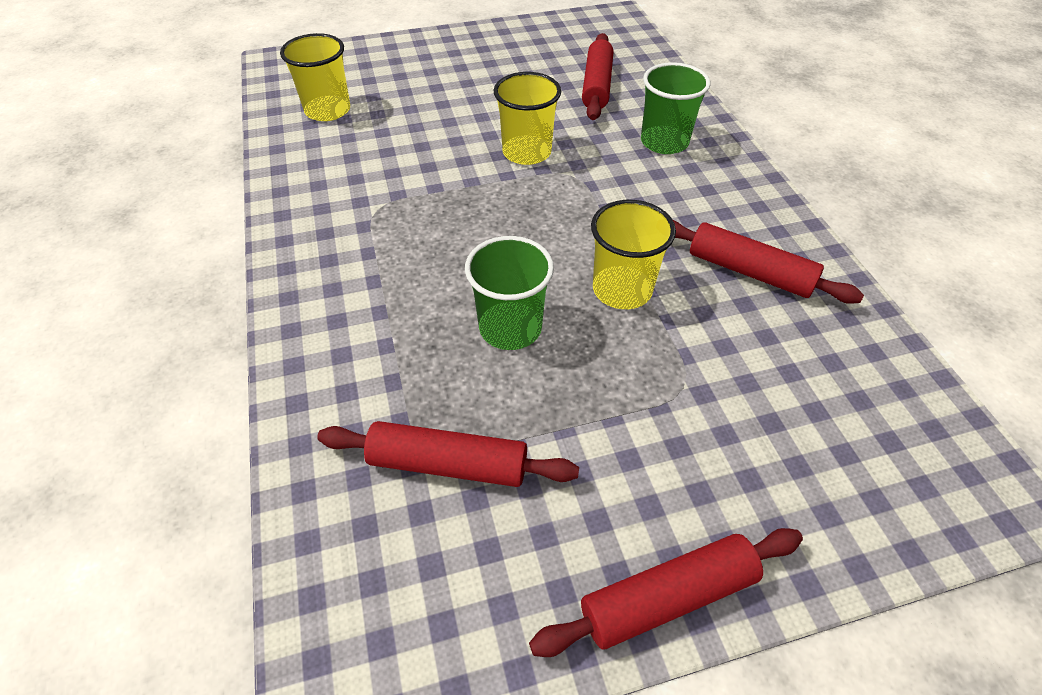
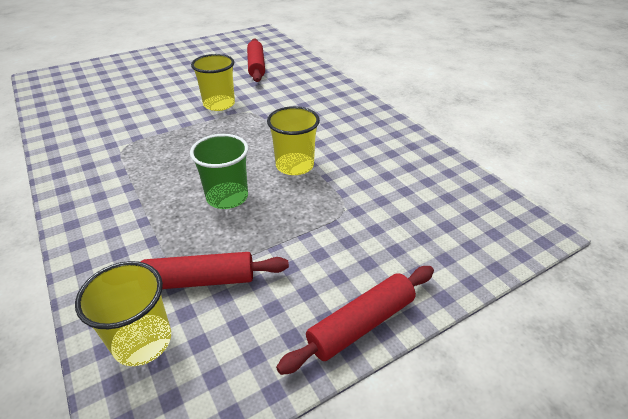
camera: 15 degrees left, 10 degrees down
(328, 110) = (79, 99): yellow cup -> yellow cup (142, 341)
(664, 142) = (303, 89): green cup -> none
(749, 272) = (369, 145): red rolling pin -> none

